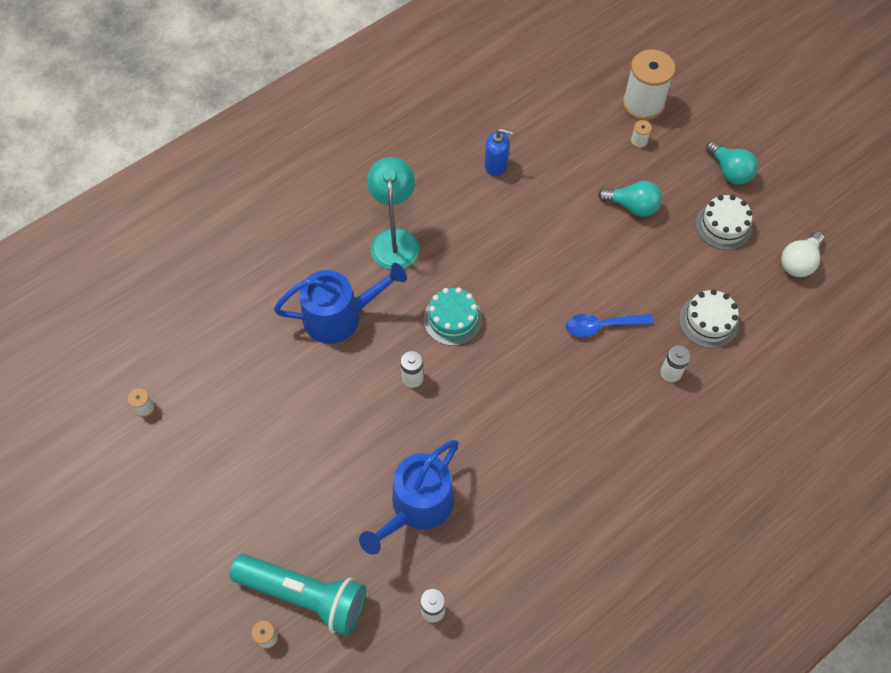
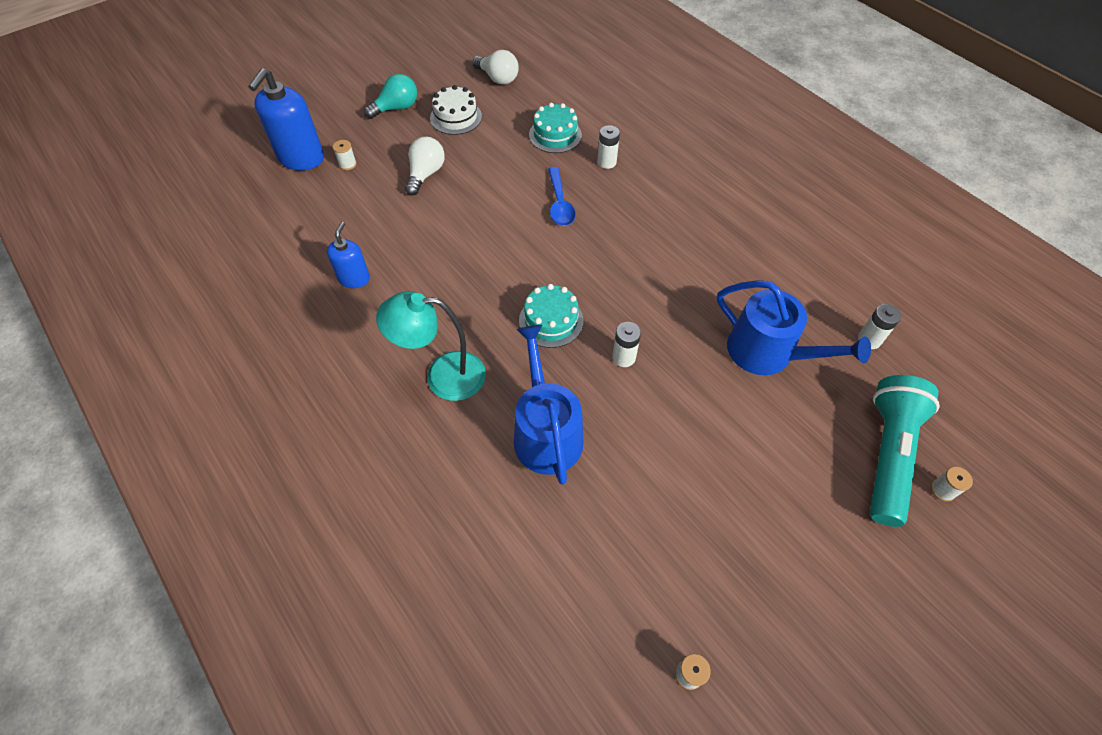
camera: 90 degrees left, 5 degrees down
(632, 206) = (426, 174): turquoise light bulb -> white light bulb
(643, 104) = (301, 158): white spool -> blue soap dispenser
(708, 321) = (555, 135): white cake -> turquoise cake

